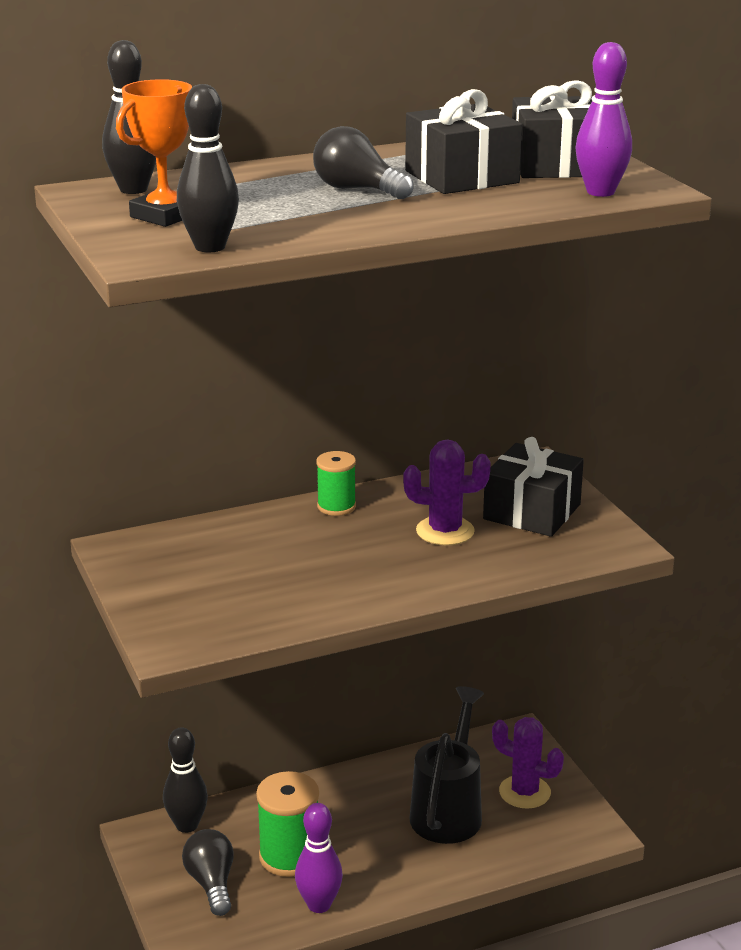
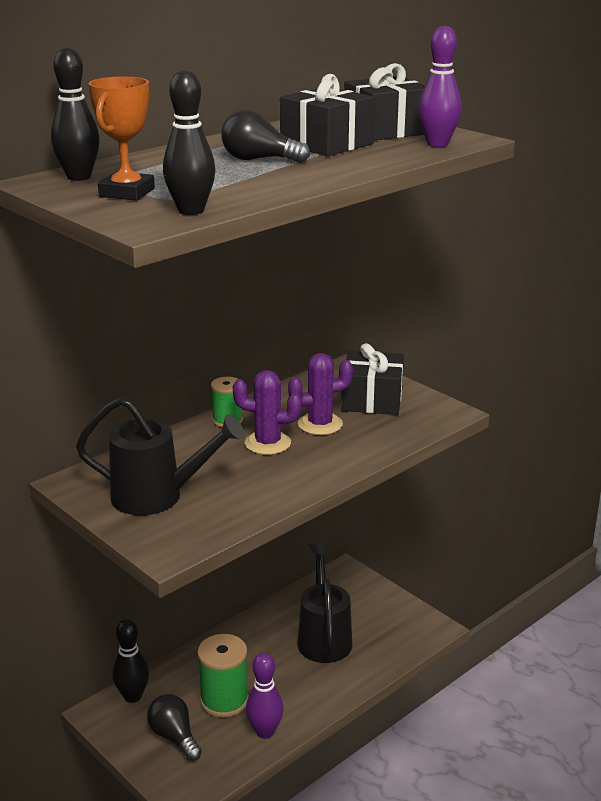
camera: 20 degrees left, 0 degrees up
(198, 581) = (157, 496): none -> black watering can
(524, 792) = (370, 611): purple cactus -> purple cactus (267, 443)

